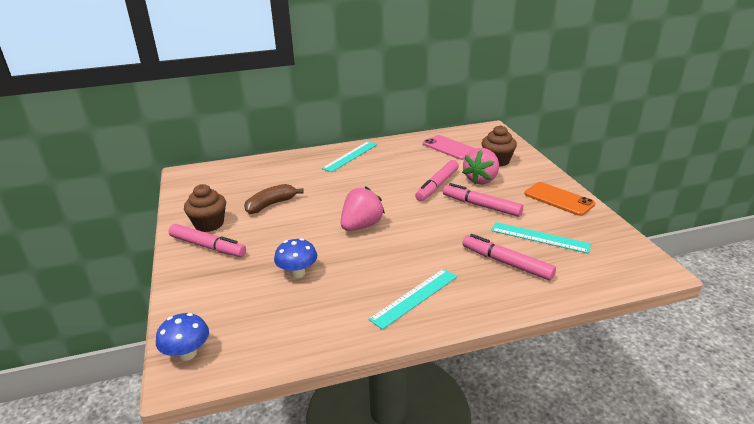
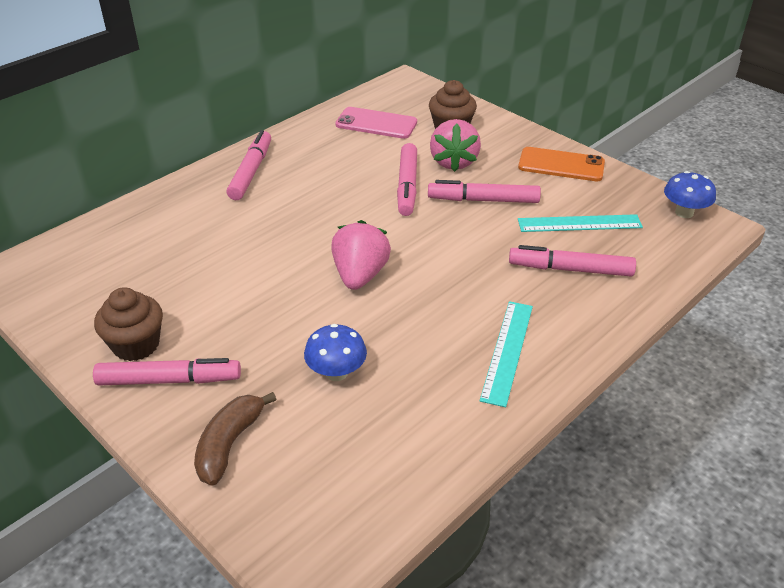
camera: 30 degrees left, 10 degrees up
(187, 353) = (293, 543): blue mushroom -> blue mushroom (684, 212)
(271, 204) = (203, 283): brown banana -> brown banana (229, 444)
(350, 156) = (251, 171): turquoise ruler -> pink marker

